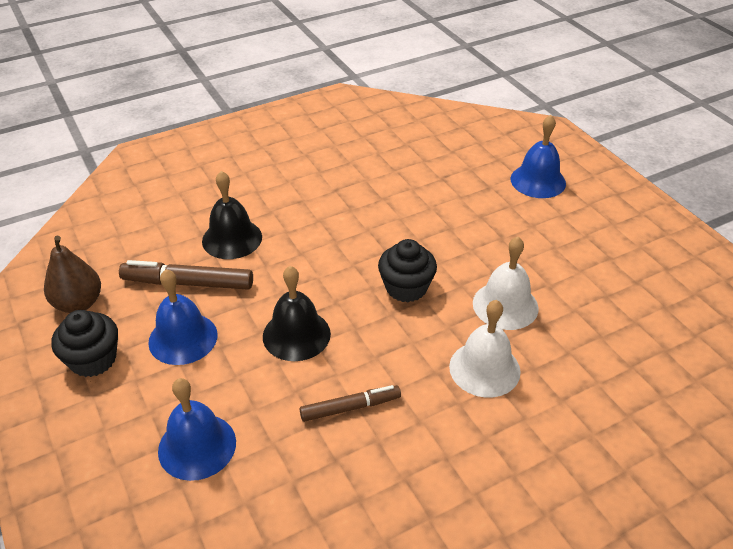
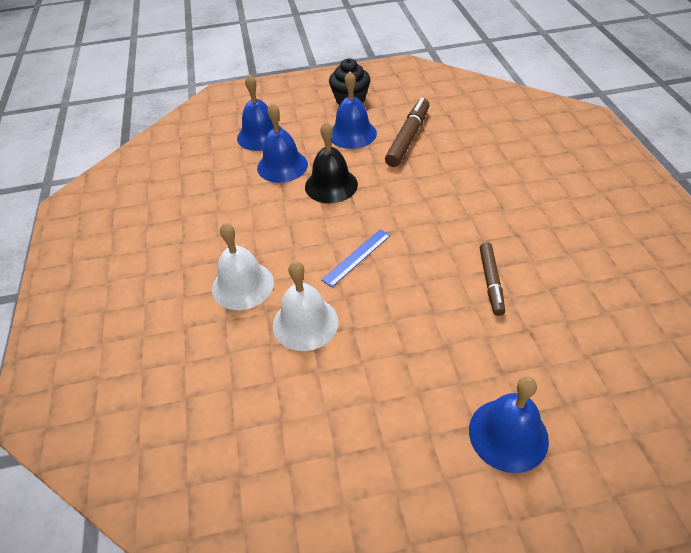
camera: 110 degrees right, 5 degrees up
(78, 303) = (404, 93): brown pear -> none
(232, 238) = (455, 162): black bell -> none
(267, 396) = (282, 166): none -> blue bell
(350, 408) = (250, 202): brown marker -> brown marker (491, 282)
(406, 287) = (357, 257): black cupcake -> blue ruler

